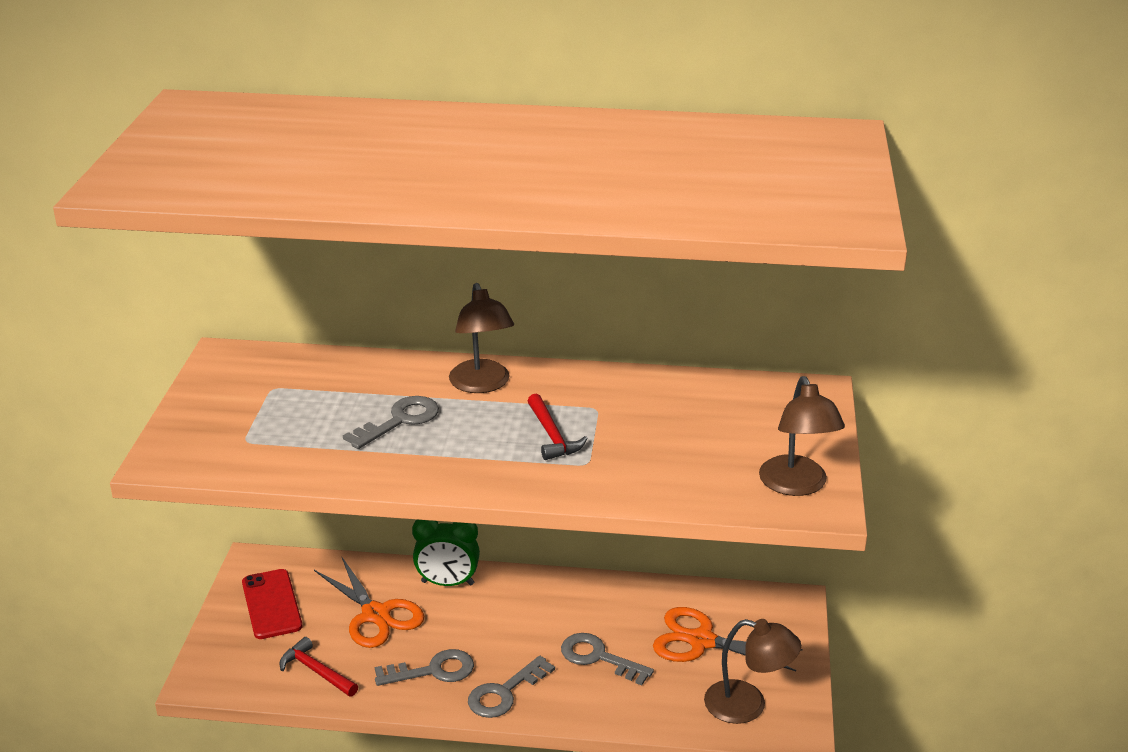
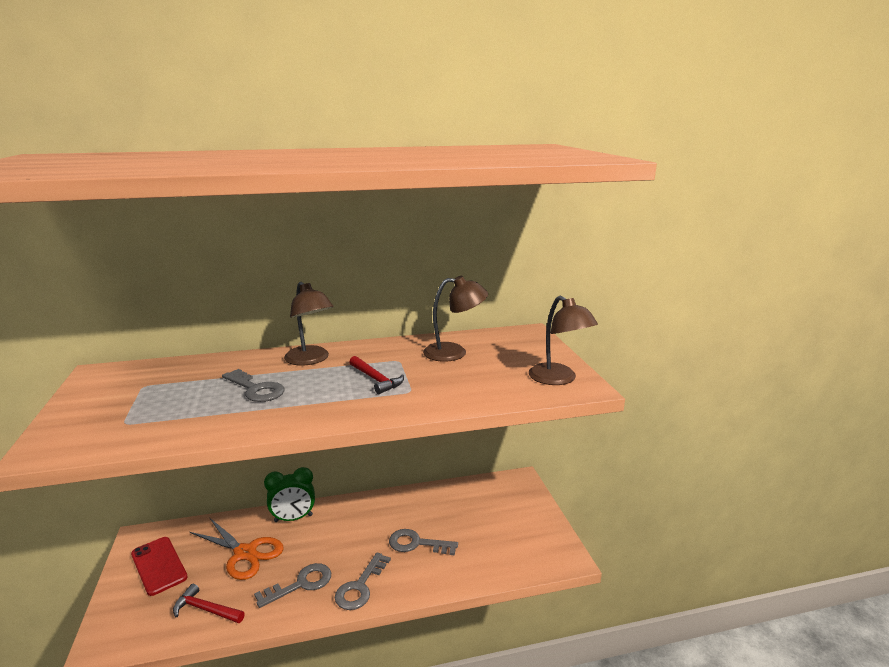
camera: 20 degrees left, 10 degrees down
(400, 421) = (256, 389): grey key -> grey key turned 105 degrees clockwise
(701, 641) = (478, 516): orange scissors -> none
(748, 705) = (528, 550): brown lamp -> brown lamp (454, 352)

